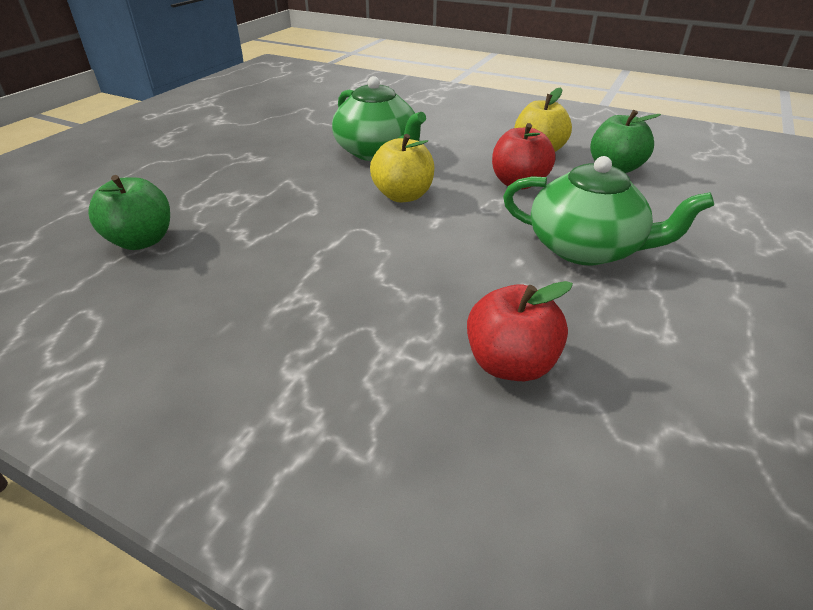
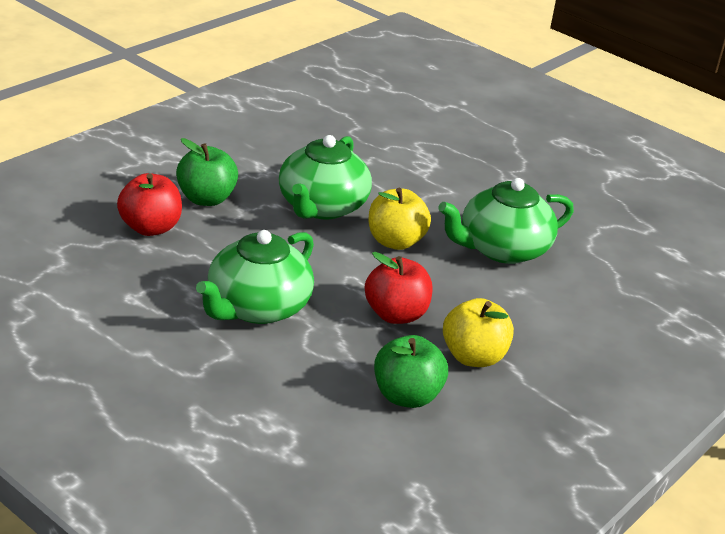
camera: 100 degrees right, 5 degrees down
(142, 241) = (369, 125): green apple -> green apple (206, 199)
(364, 243) = (321, 207): none -> green teapot

